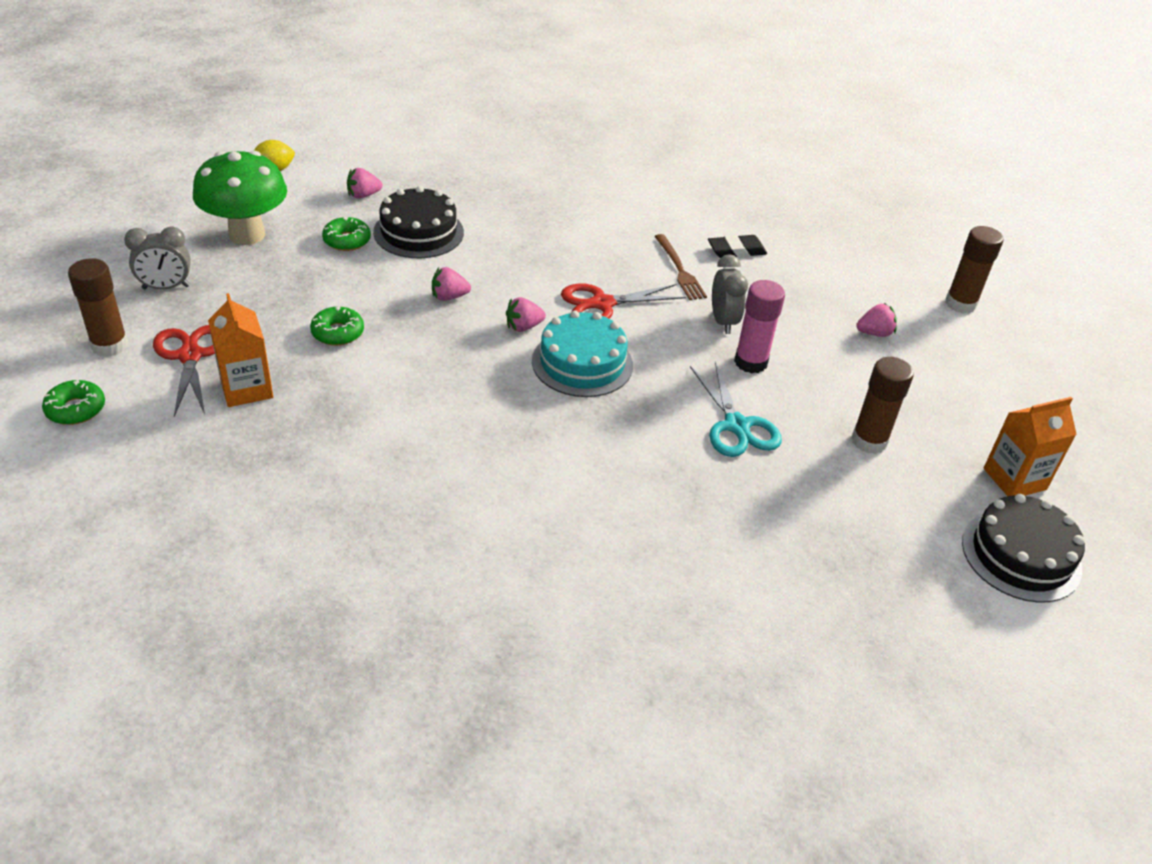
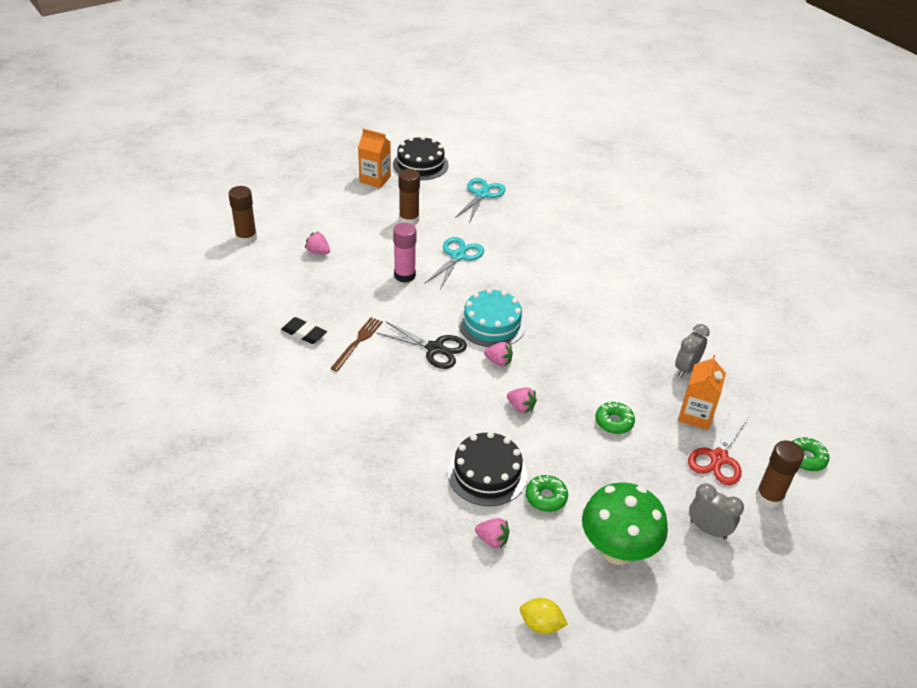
camera: 135 degrees left, 0 degrees up
(602, 304) = (435, 348): red scissors -> black scissors
(723, 321) = (384, 301): grey clock -> grey clock (686, 368)
(862, 557) = (481, 194): none -> turquoise scissors

